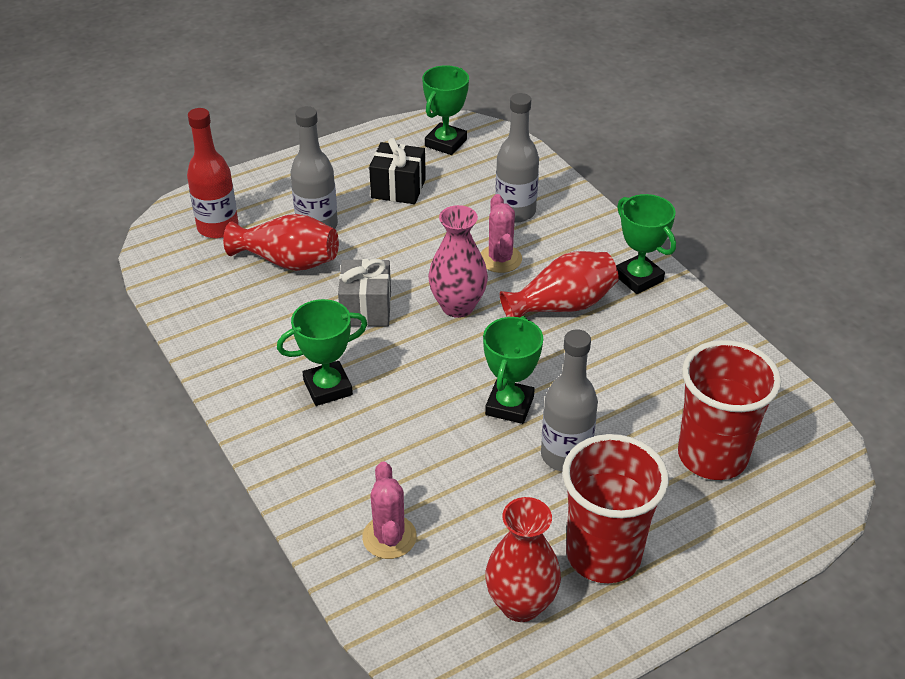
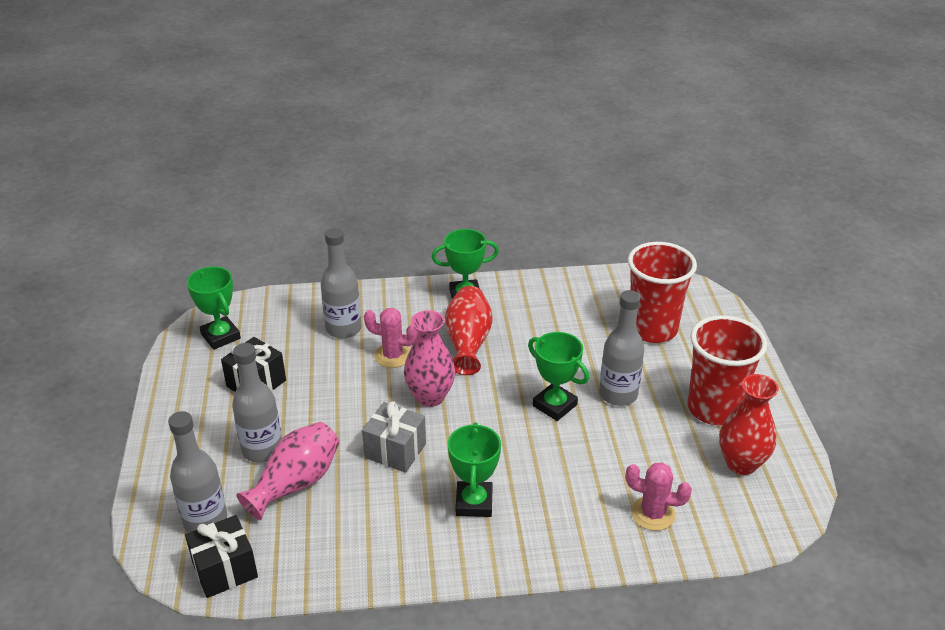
camera: 65 degrees left, 5 degrees down
(170, 260) = (225, 570): none -> black gift
(218, 227) = (205, 520): red bottle -> grey bottle
(288, 261) = (296, 483): red vase -> pink vase

